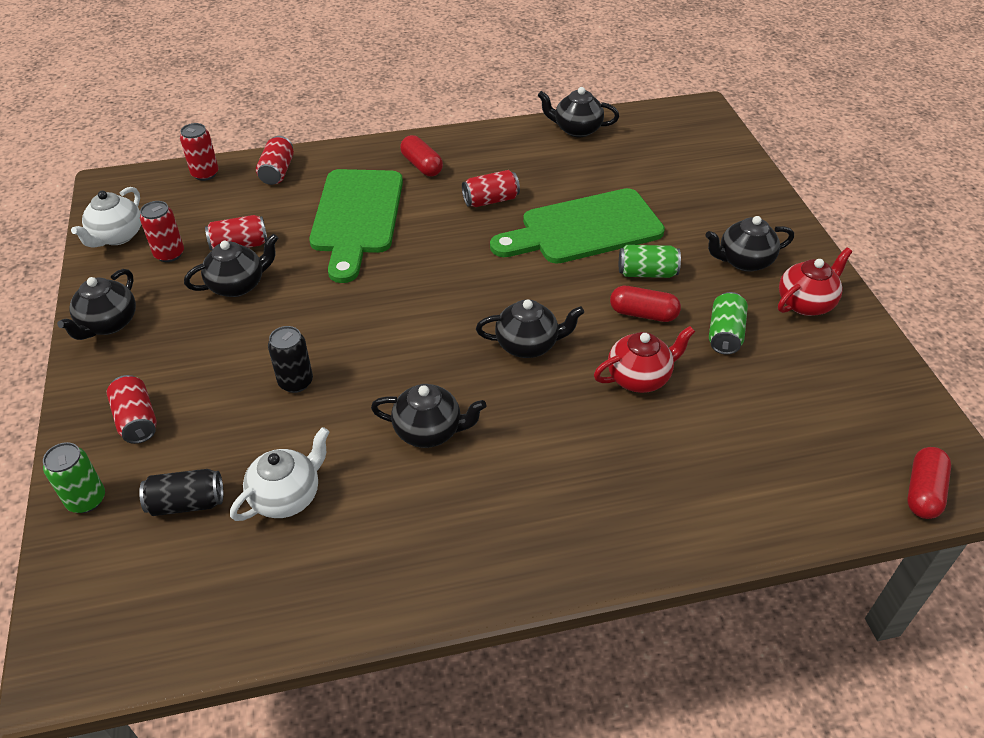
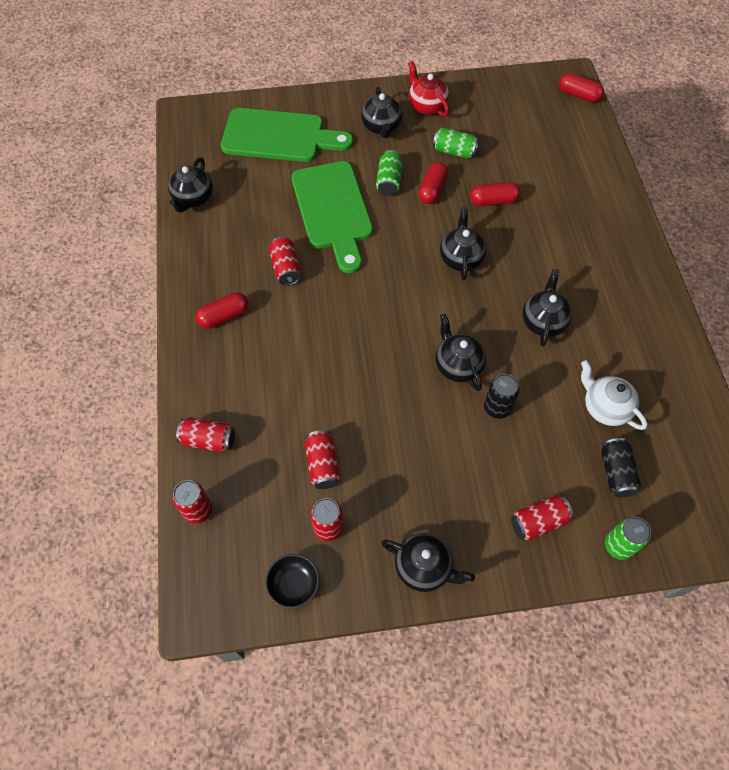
camera: 85 degrees left, 15 degrees up
(117, 236) = (294, 585): white teapot -> black bowl
(238, 285) = (379, 461): black teapot -> black teapot (457, 365)
(356, 217) = (294, 369): green cutting board -> green cutting board (279, 136)
(639, 377) = (493, 201): red teapot -> red capsule

